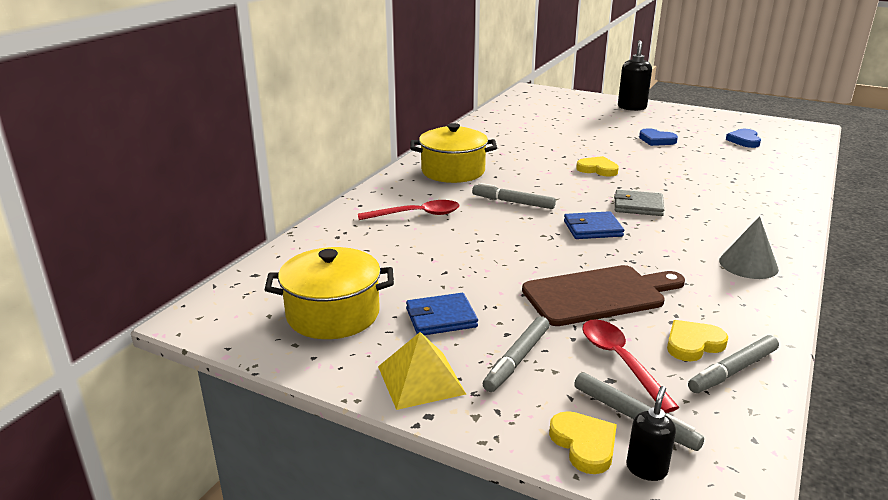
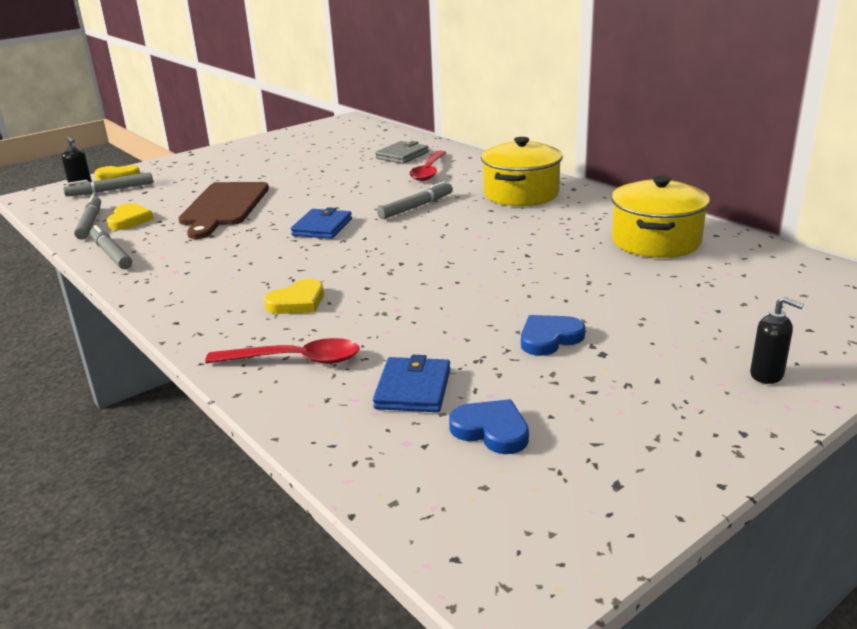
camera: 115 degrees right, 0 degrees up
(333, 314) = (311, 142): yellow pot -> yellow pot (655, 241)
(420, 380) = (219, 154): yellow pyramid -> none
(441, 318) = (268, 164): blue wallet -> blue wallet (413, 389)
(517, 360) = (199, 175): grey marker -> grey marker (111, 254)
(597, 169) = (464, 264): yellow heart -> yellow heart (297, 302)
(620, 361) = (153, 197): red spoon -> red spoon (296, 360)
(632, 107) = (767, 375): black soap dispenser -> black soap dispenser, size x0.58
(638, 206) = (342, 259): grey wallet -> grey wallet (402, 155)
(748, 264) = (171, 273): grey cone -> none

